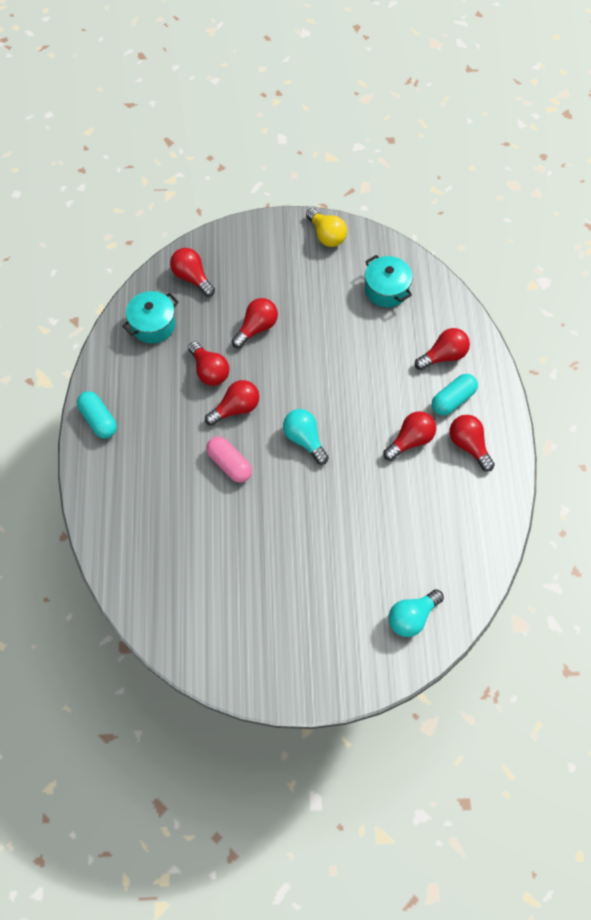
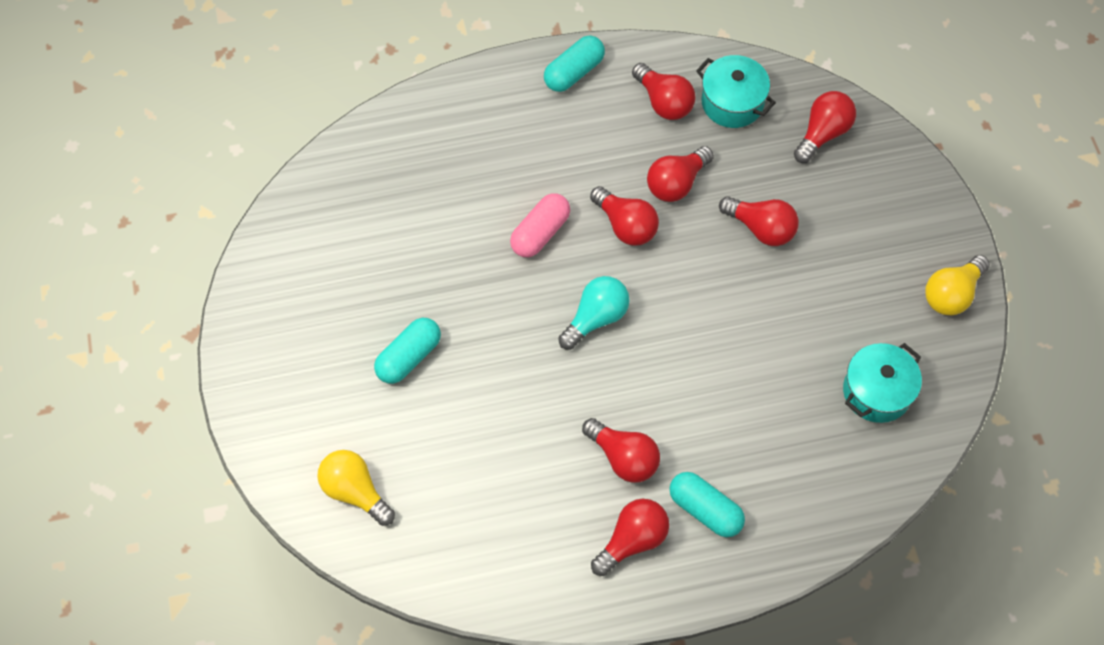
camera: 80 degrees right, 0 degrees up
(312, 567) = (409, 357): none -> turquoise capsule
(412, 617) = (355, 491): turquoise light bulb -> yellow light bulb
(443, 356) = (779, 488): red light bulb -> red light bulb (664, 102)

